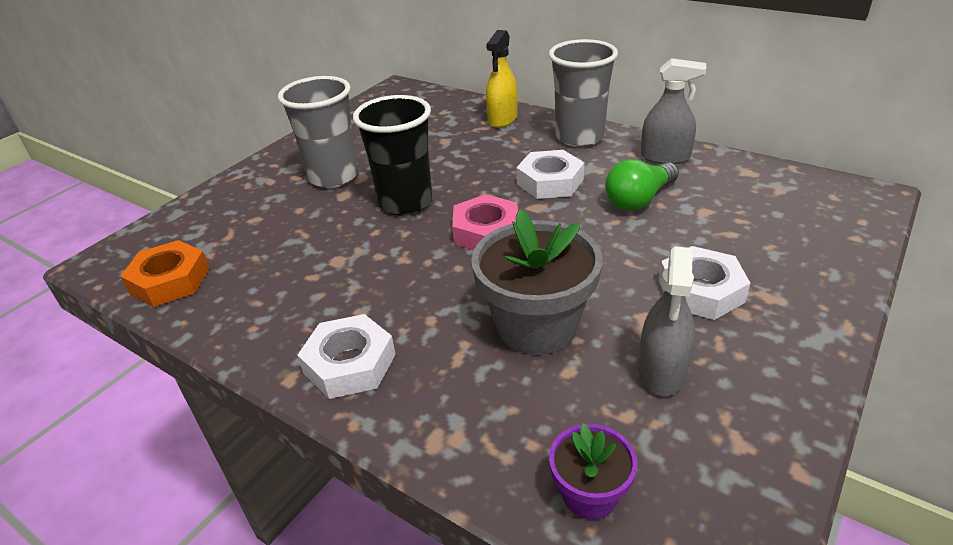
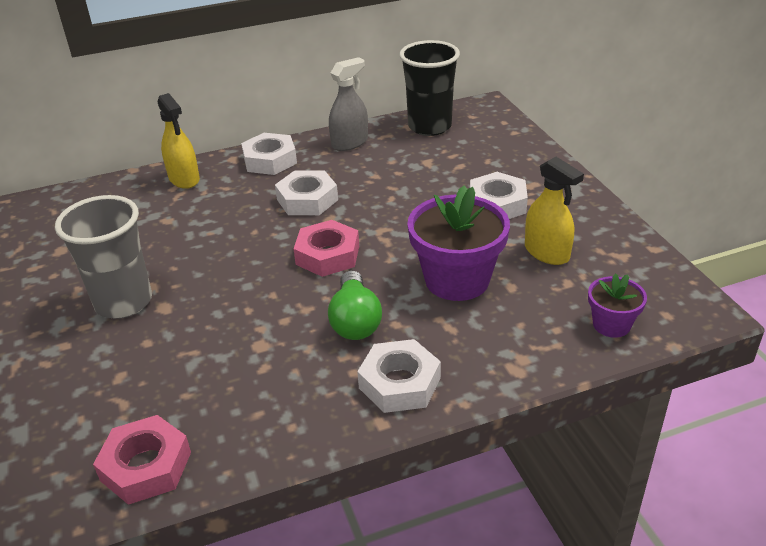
camera: 55 degrees left, 0 degrees up
(170, 281) = (146, 466): orange nut -> pink nut
(405, 202) = (230, 277): black cup -> black cup (429, 127)
(536, 326) = (457, 280): grey flower pot -> purple flower pot
(579, 137) = (270, 160): grey cup -> white nut
(639, 199) = (381, 177): green light bulb -> green light bulb (355, 320)
(662, 371) = (547, 252): grey spray bottle -> yellow spray bottle

